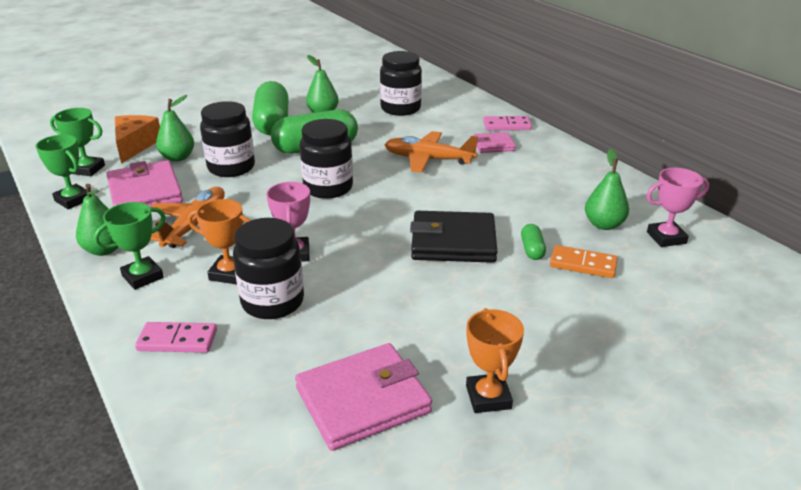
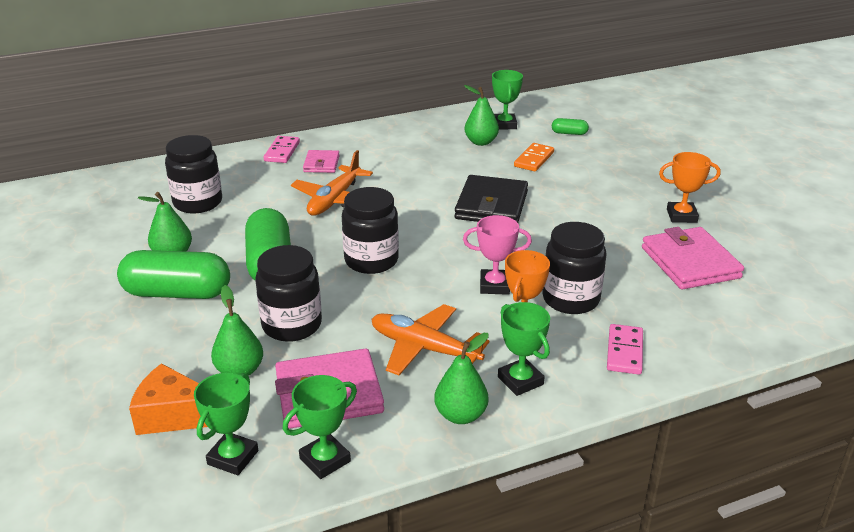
camera: 80 degrees left, 0 degrees up
(532, 250) = (510, 174): green capsule -> green capsule (569, 133)
(666, 238) = (504, 124): pink trophy -> green trophy

